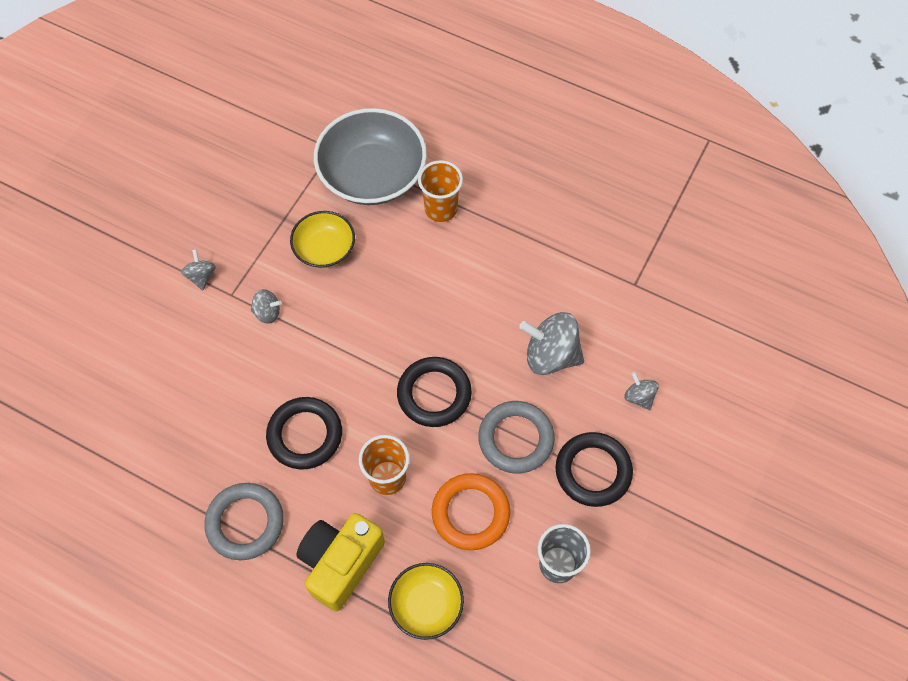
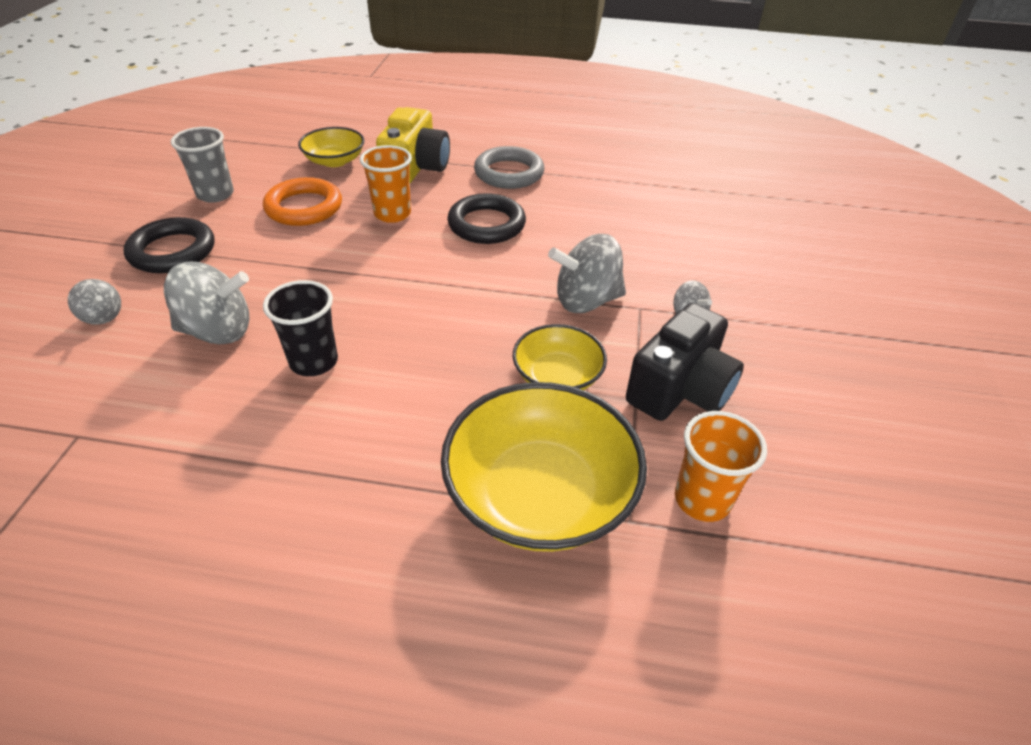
camera: 160 degrees right, 20 degrees down
(251, 217) = (680, 389): none -> black camera
(267, 312) = (586, 301): grey spinning top -> grey spinning top, size x1.93
(372, 174) = (540, 494): grey bowl -> yellow bowl
(434, 394) = (361, 273): black ring -> none
(441, 209) = (407, 468): orange cup -> orange cup (702, 499)
(484, 306) = (314, 362): none -> black cup
(516, 439) = (261, 258): grey ring -> none

